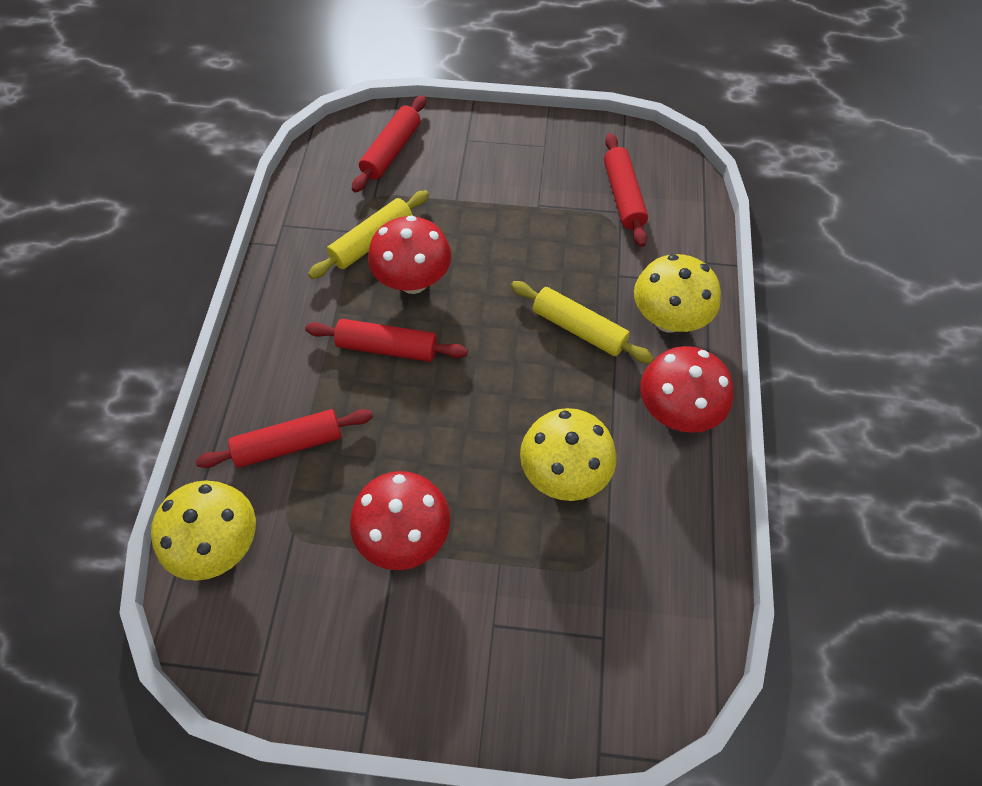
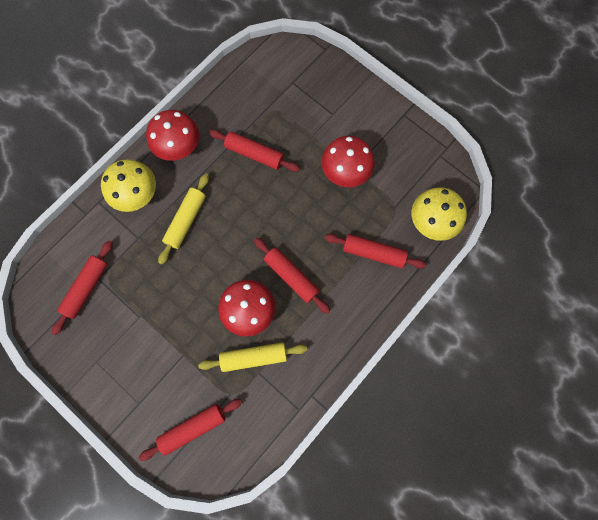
camera: 145 degrees left, 15 degrees up
(564, 473) = (254, 154): yellow mushroom -> red rolling pin
(579, 329) = (186, 220): yellow rolling pin -> yellow rolling pin turned 45 degrees clockwise

